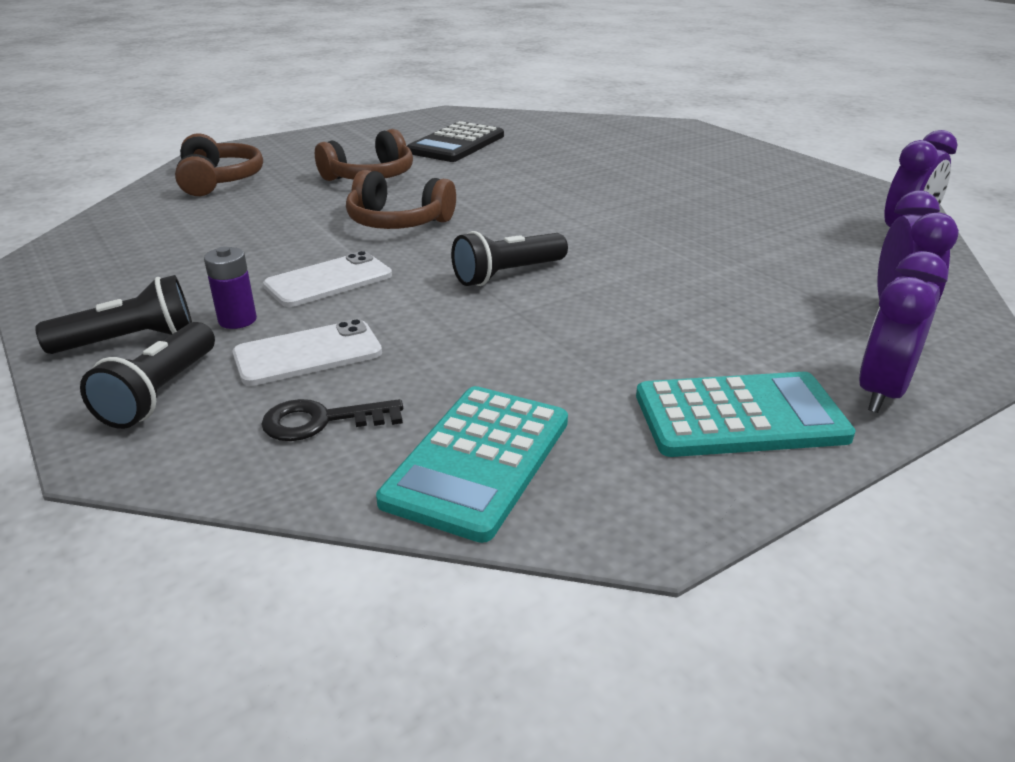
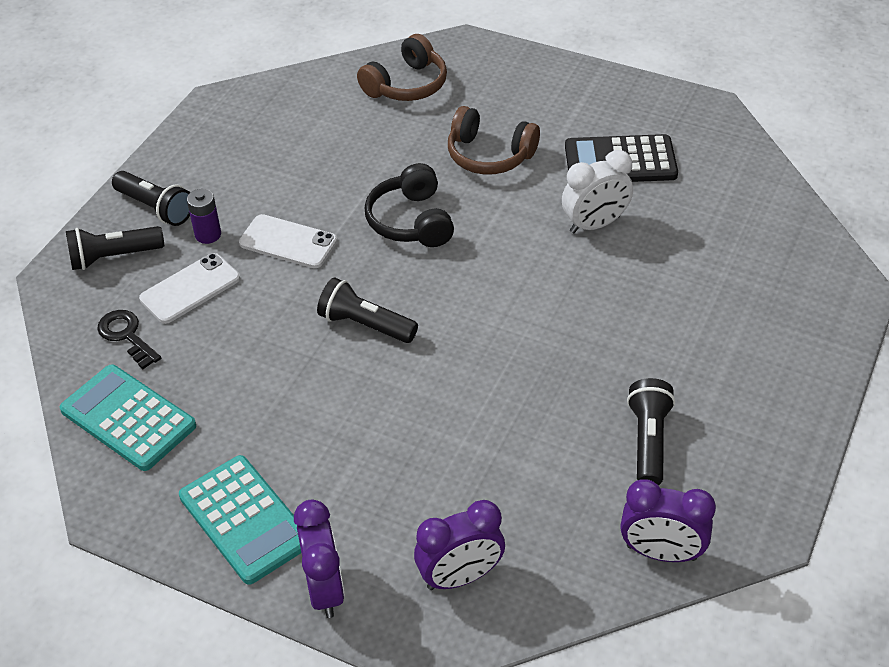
camera: 60 degrees right, 15 degrees up
(308, 354) = (190, 289): white phone -> white phone turned 75 degrees counterclockwise
(398, 222) = (411, 221): brown headphones -> black headphones
(478, 461) = (128, 418): turquoise calculator -> turquoise calculator turned 45 degrees clockwise
(513, 166) = (595, 224): none -> white clock
(776, 208) = (648, 441): none -> black flashlight
(882, 392) = (324, 588): purple clock -> purple clock turned 75 degrees clockwise

